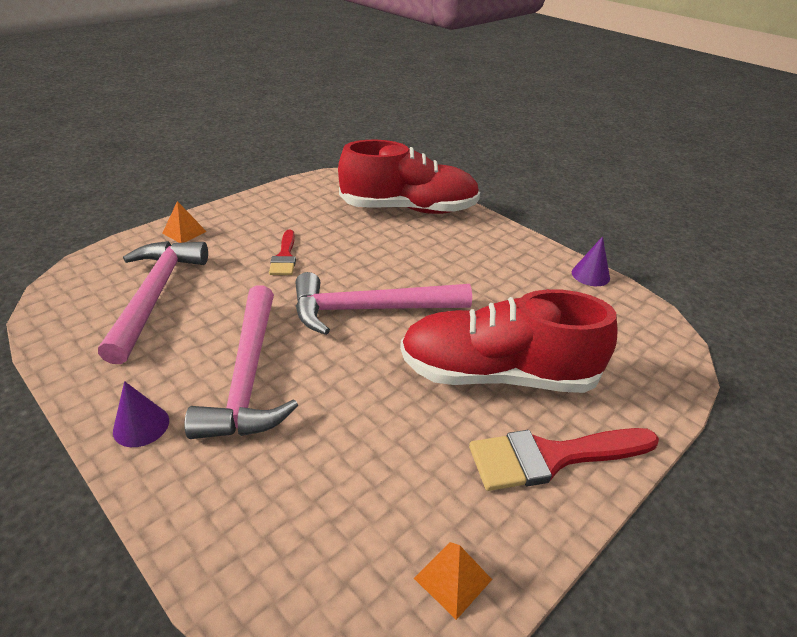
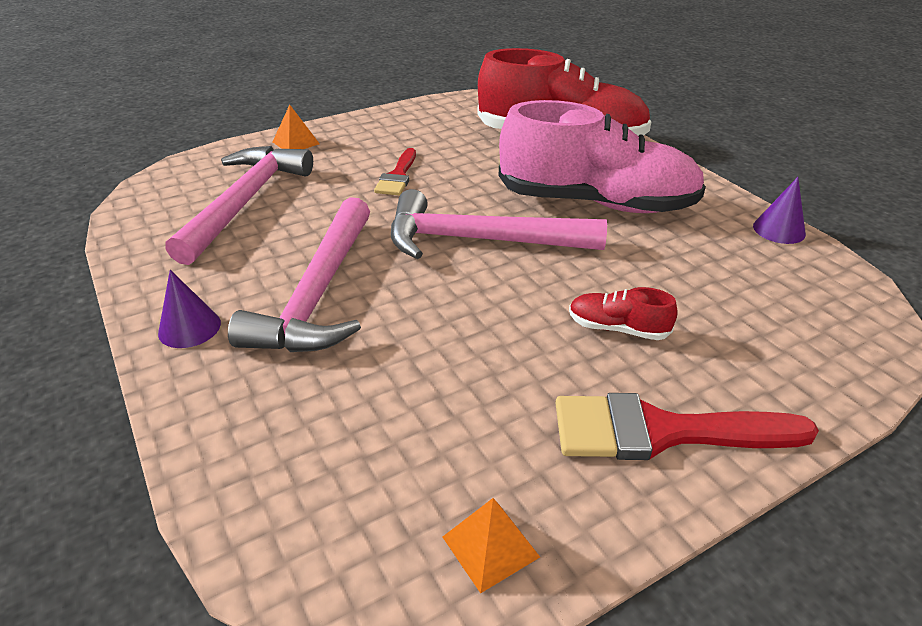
camera: 15 degrees right, 0 degrees up
(452, 266) = (596, 203): none -> pink shoe
(497, 374) = (617, 328): red shoe -> red shoe, size x0.40

